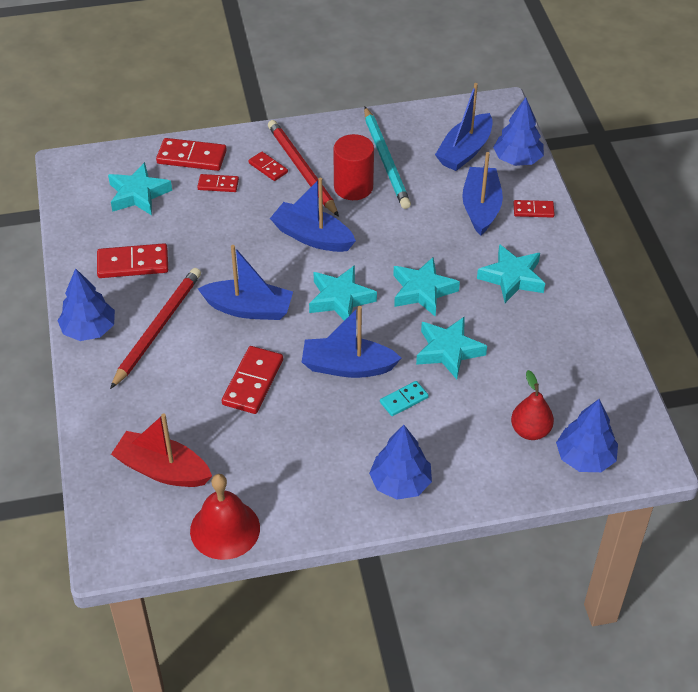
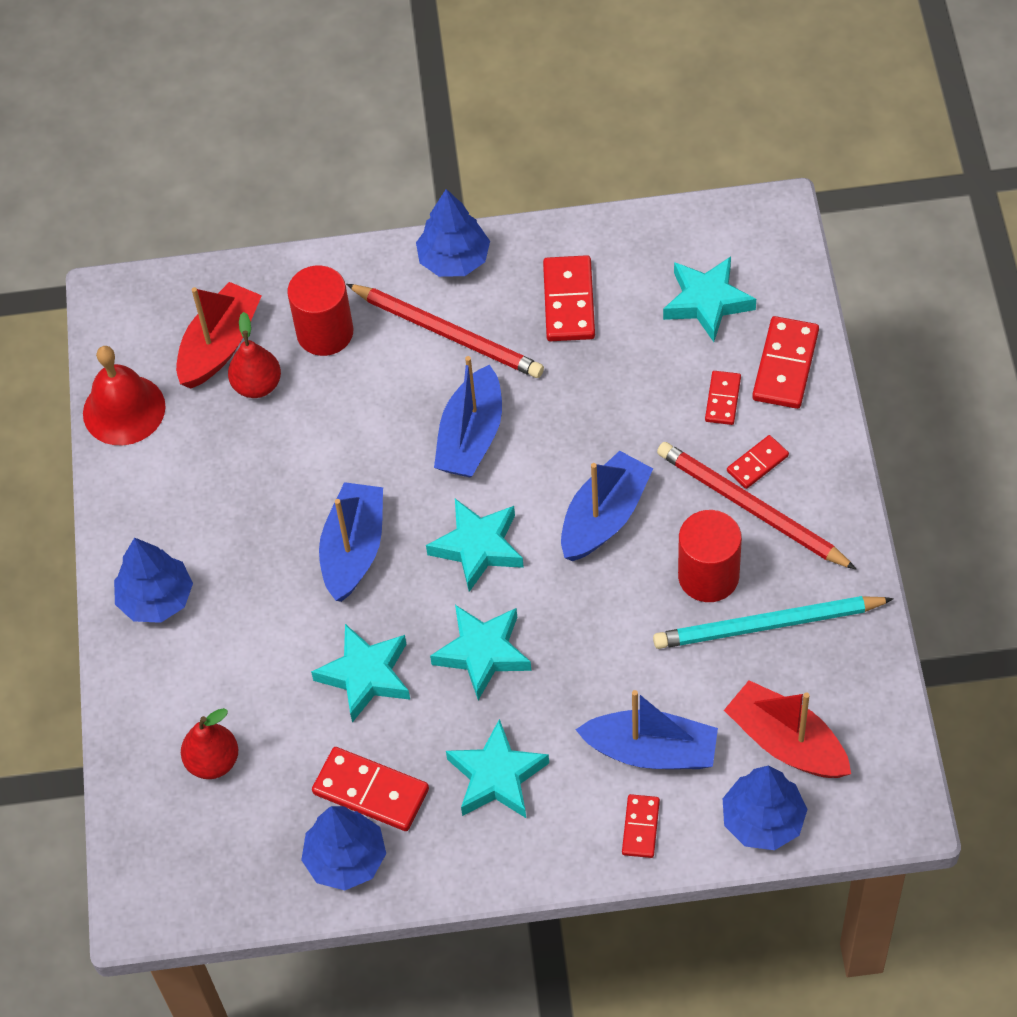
camera: 100 degrees right, 10 degrees up
(153, 402) = (325, 332): none -> red cylinder
(202, 440) = (257, 385): none -> red pear
(252, 382) = (342, 440): red domino -> red domino (371, 791)
(302, 170) = (751, 508): red pencil -> red pencil turned 120 degrees counterclockwise
(404, 400) = (287, 613): turquoise domino -> none
(464, 151) = (786, 742): blue boat -> red boat
(585, 458) = (158, 823): blue tree -> blue tree (346, 859)

